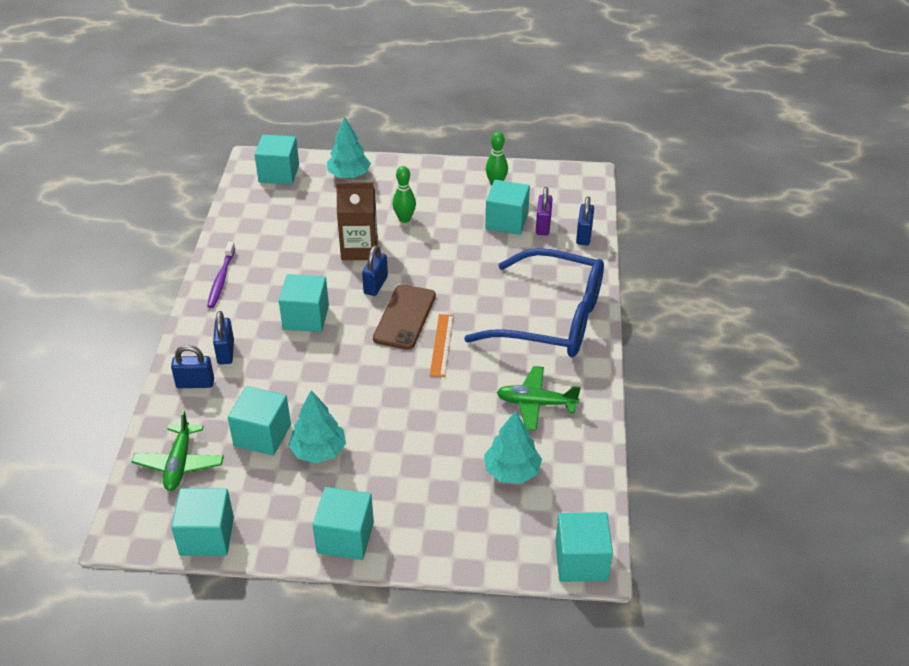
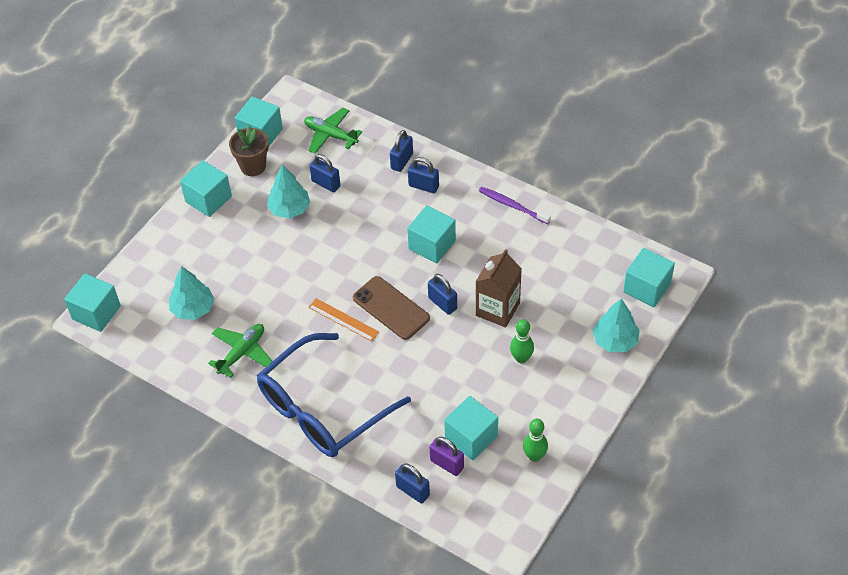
camera: 120 degrees right, 10 degrees up
(262, 435) = (326, 183): turquoise cube -> blue padlock
(267, 518) = (253, 166): none -> brown flower pot

